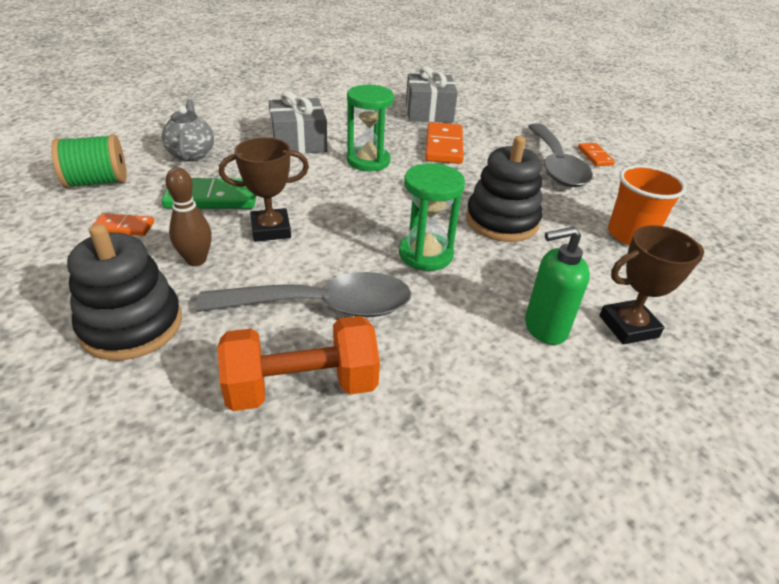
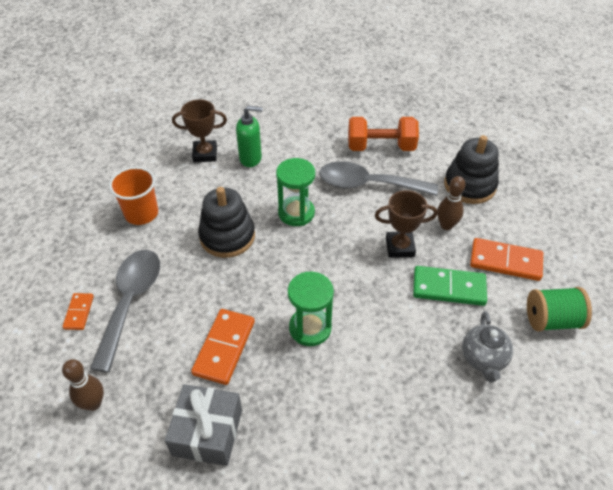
camera: 165 degrees left, 10 degrees up
(124, 227) = (505, 261): orange domino -> orange domino, size x1.79
(298, 142) = (376, 373): grey gift -> none
(524, 118) = (93, 403): none -> brown bowling pin

